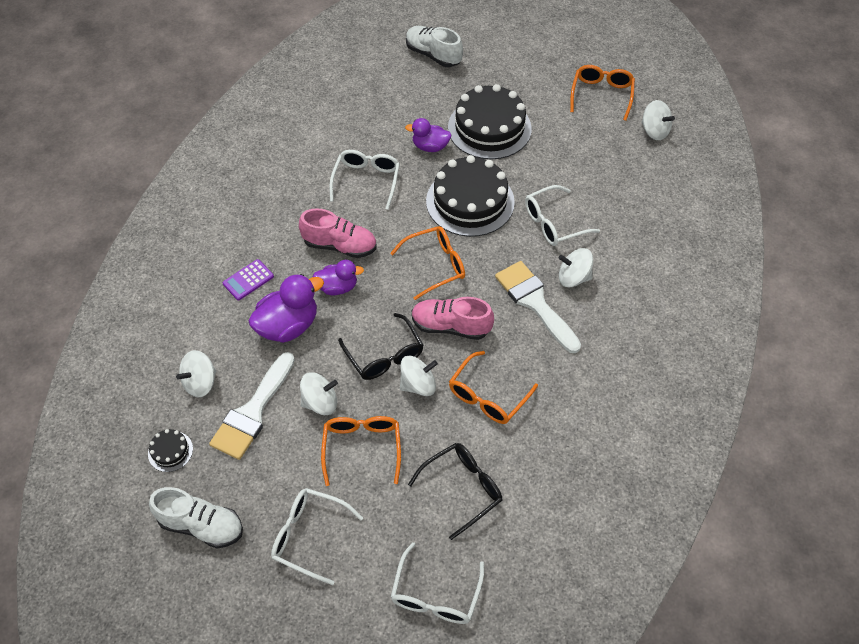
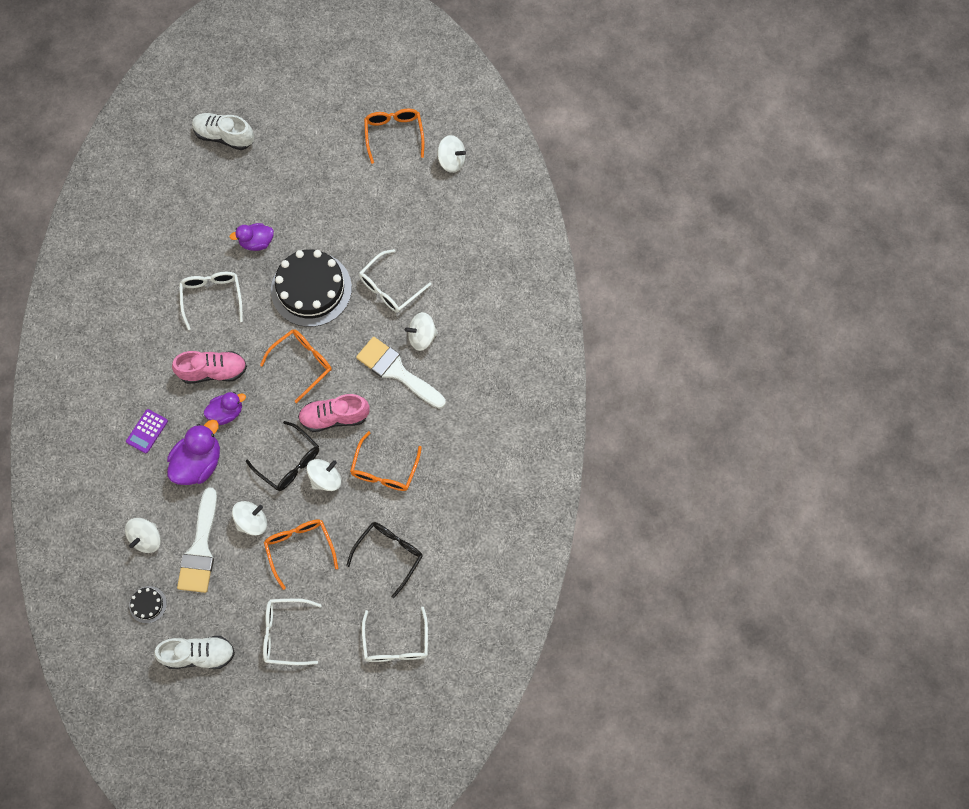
camera: 20 degrees left, 15 degrees up
(489, 128) = (303, 204): black cake -> none

